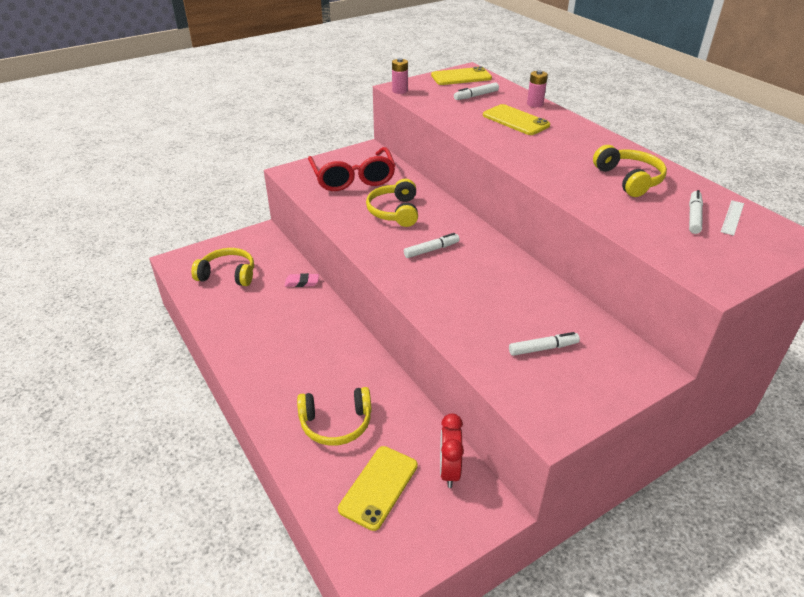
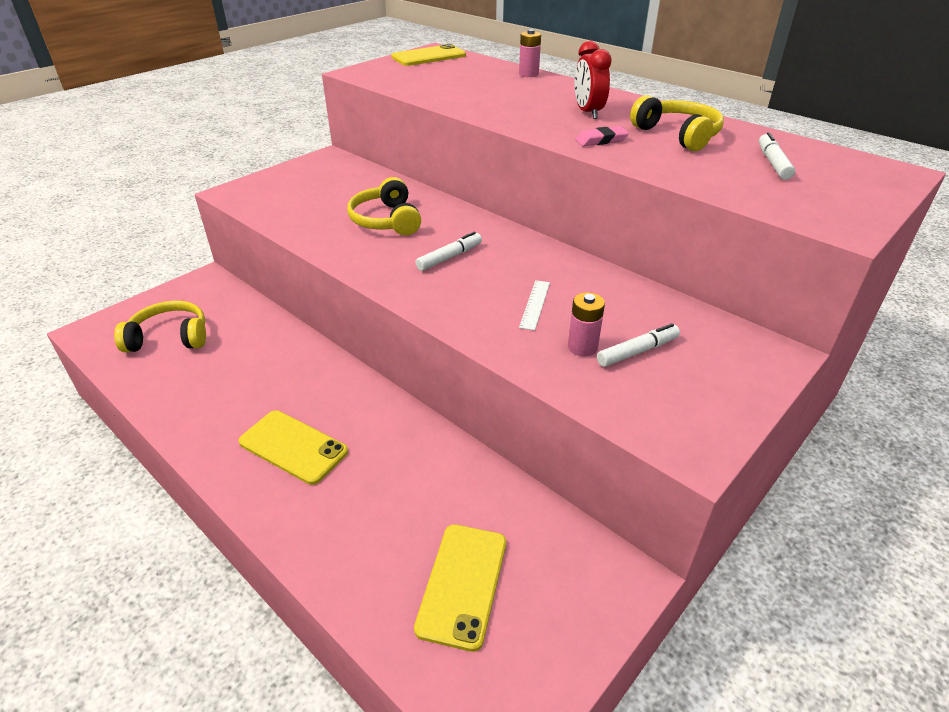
camera: 15 degrees left, 0 degrees up
(302, 282) = (277, 331): pink eraser -> pink eraser (601, 140)
(336, 423) = (375, 507): yellow headphones -> none
(353, 178) = (319, 190): red glasses -> none
(400, 91) = (359, 75): pink battery -> pink battery (582, 347)
(449, 470) = (550, 538): red clock -> red clock (588, 112)
(476, 96) = (455, 72): white marker -> none
(515, 120) = (514, 91): yellow phone -> yellow phone (293, 446)
(732, 217) = (814, 159): white ruler -> white ruler (534, 304)

